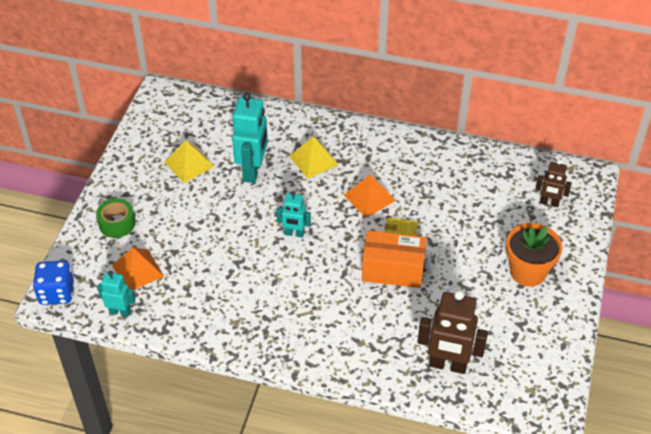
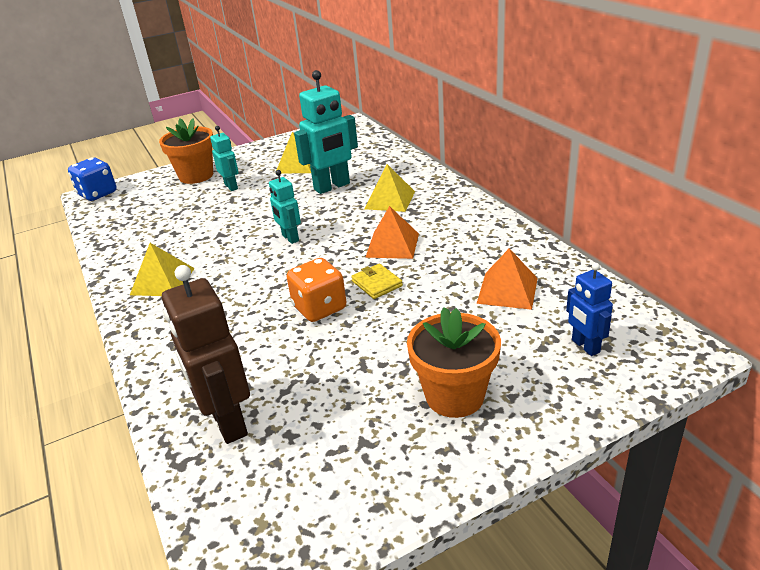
camera: 50 degrees right, 15 degrees down
(117, 223) = (196, 176): green tape -> orange flower pot
(120, 312) = (104, 222): turquoise robot -> turquoise robot (231, 186)
(137, 270) = (157, 205): orange pyramid -> orange pyramid (507, 290)
(262, 321) = (162, 281): none -> yellow pyramid
(393, 270) = (319, 308): orange box -> orange dice
(549, 203) = (585, 346): brown robot -> blue robot

